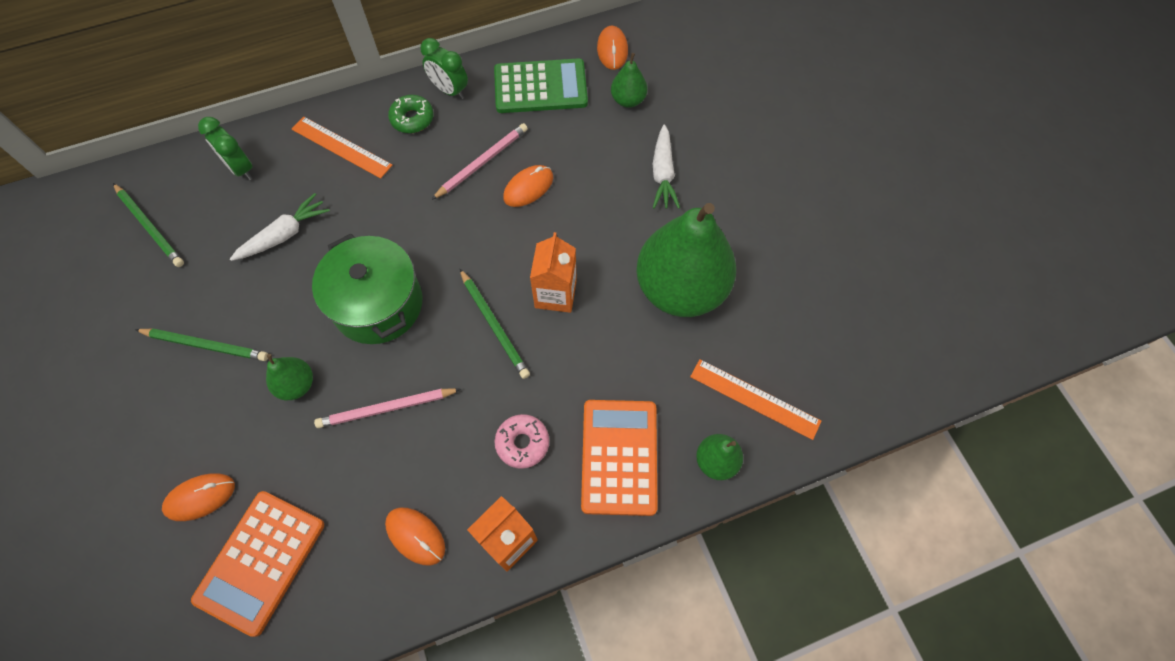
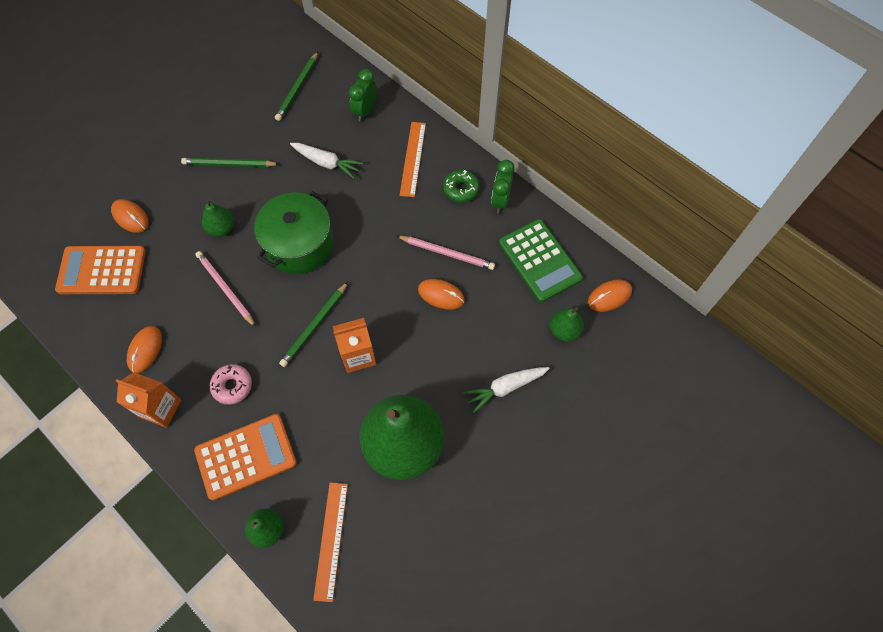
camera: 65 degrees right, 0 degrees up
(206, 345) = (229, 164): green pencil -> green pencil turned 105 degrees clockwise

